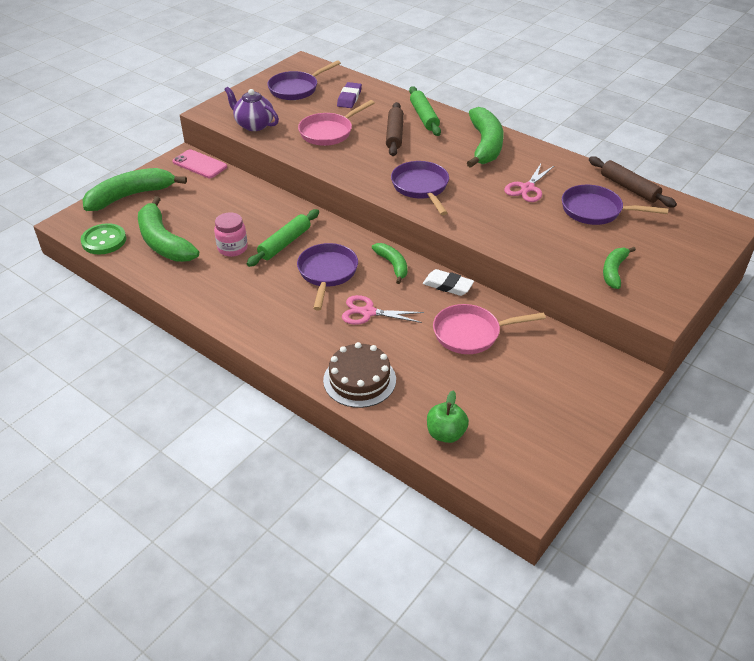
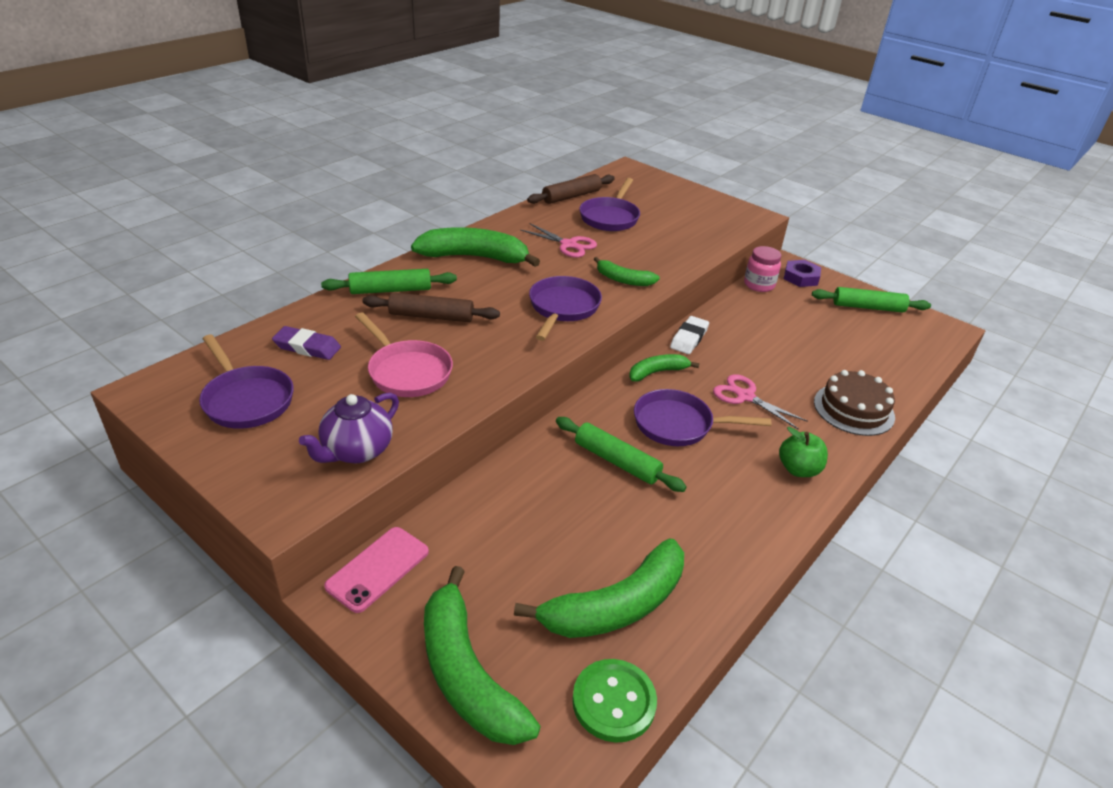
camera: 90 degrees left, 5 degrees down
(232, 248) = (630, 516): pink jar -> pink jar (759, 285)
(368, 312) = (745, 396): pink scissors -> pink scissors turned 120 degrees clockwise
(421, 187) = (563, 308): purple pan -> purple pan turned 120 degrees clockwise
(446, 434) = (902, 362): green apple -> green apple (798, 469)
(471, 333) = (762, 333): pink pan -> none
(552, 427) = (868, 307): none -> green rolling pin
(598, 378) = (801, 277): none -> purple nut
(614, 271) = (705, 224): green banana -> green banana (623, 280)

